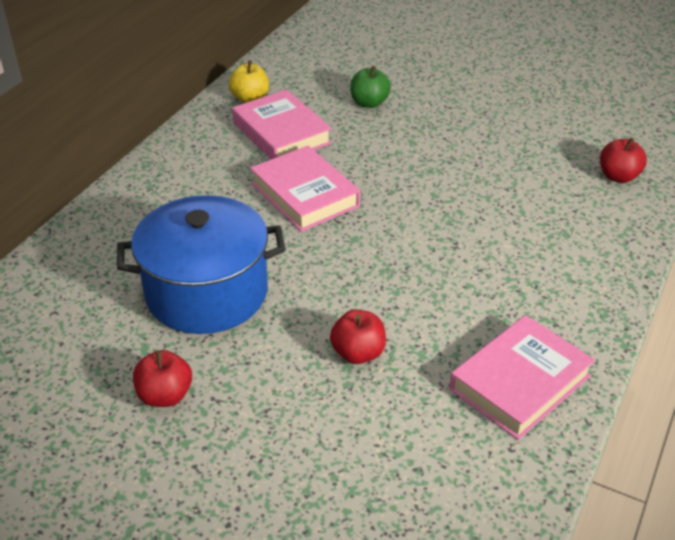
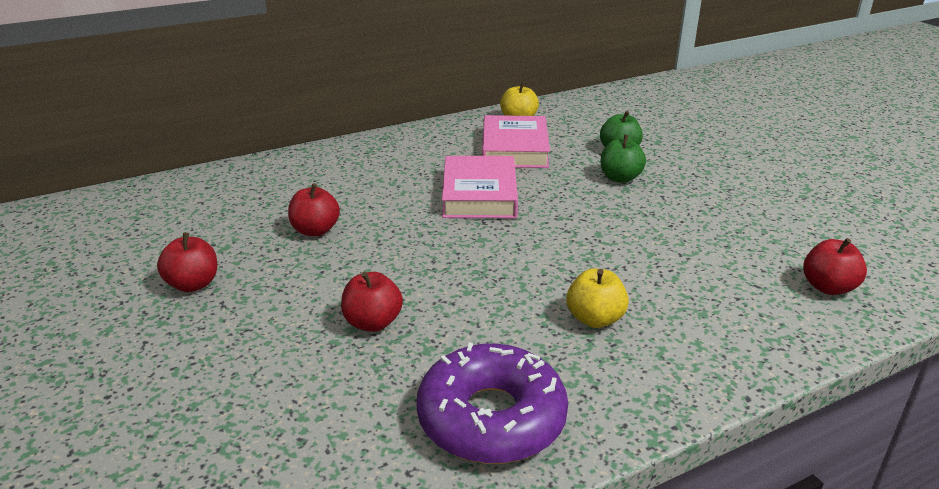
camera: 35 degrees right, 10 degrees down
(207, 292) = (315, 230): blue pot -> red apple
(397, 132) = (620, 178): none -> green apple
(505, 272) = (595, 319): none -> yellow apple
(520, 382) = (491, 418): pink book -> purple donut

